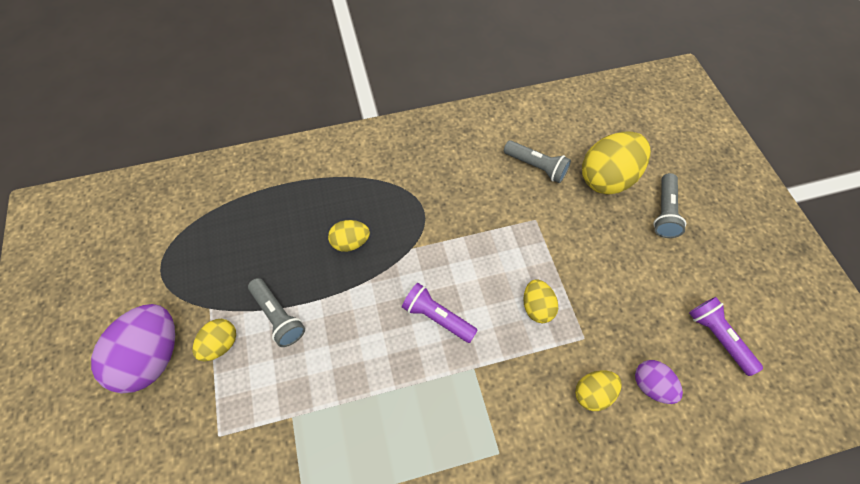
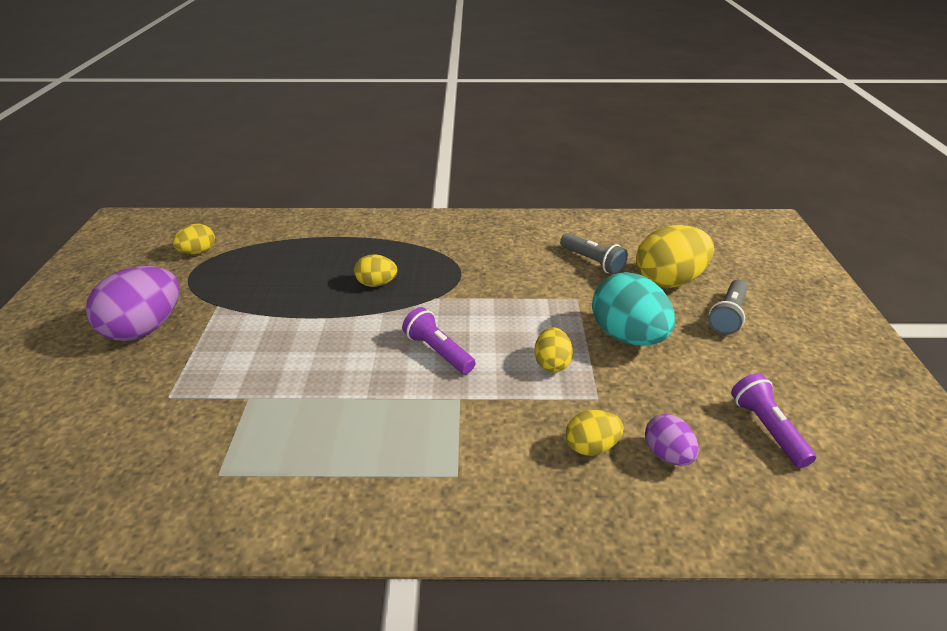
camera: 15 degrees right, 25 degrees down
(220, 344) = (212, 331): yellow egg -> yellow egg (198, 252)
(278, 316) = (278, 322): grey flashlight -> none
(590, 258) = (627, 336): none -> turquoise egg

